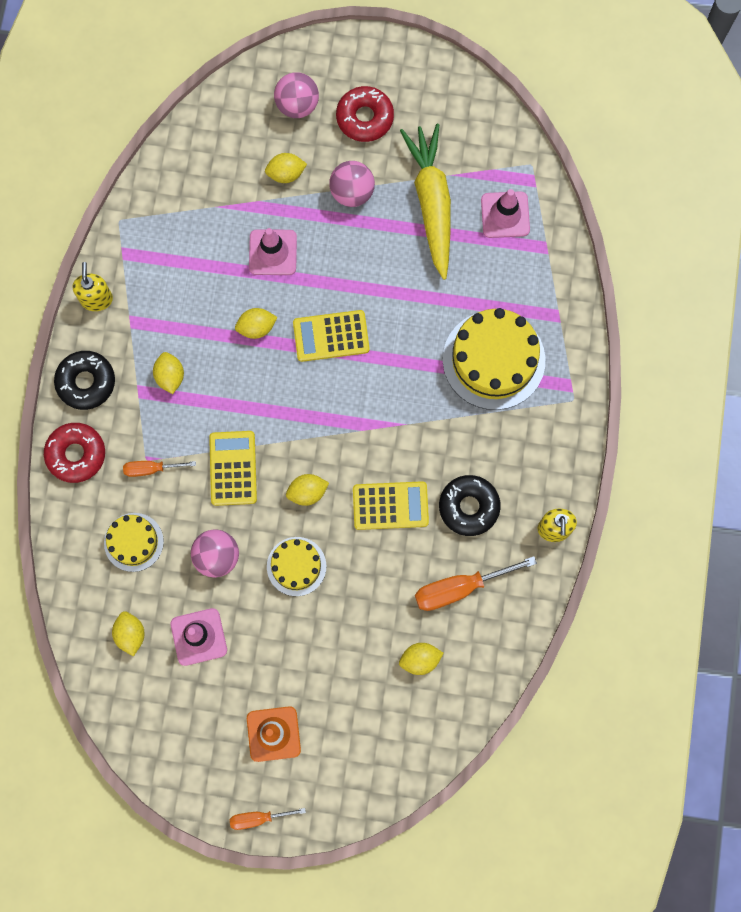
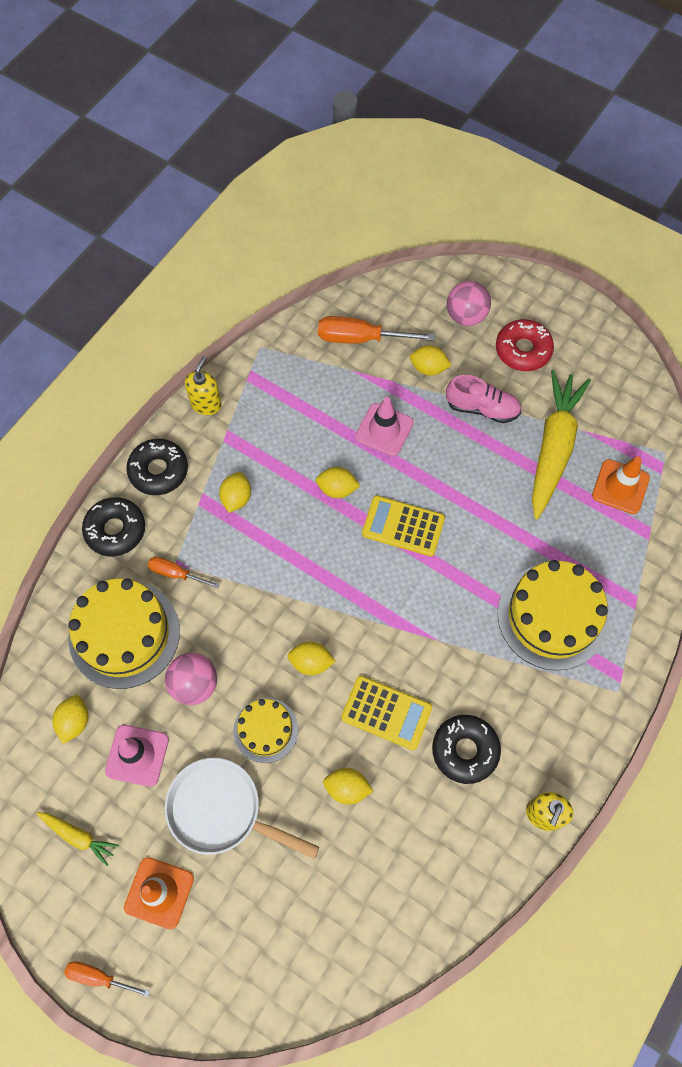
camera: 25 degrees right, 10 degrees down
(76, 454) = (115, 530): red donut -> black donut
(133, 542) = (124, 634): yellow cake -> yellow cake, size x1.77
(184, 723) = (78, 836): none -> yellow carrot
(233, 468) = (251, 607): yellow calculator -> none
(292, 647) = (222, 810): none -> white pan
(352, 192) = (482, 408): pink ball -> pink shoe
(420, 660) = (344, 887): yellow lemon -> yellow lemon (347, 788)
(460, 588) = (420, 830): orange screwdriver -> orange screwdriver (361, 338)
(505, 215) = (620, 487): pink traffic cone -> orange traffic cone

